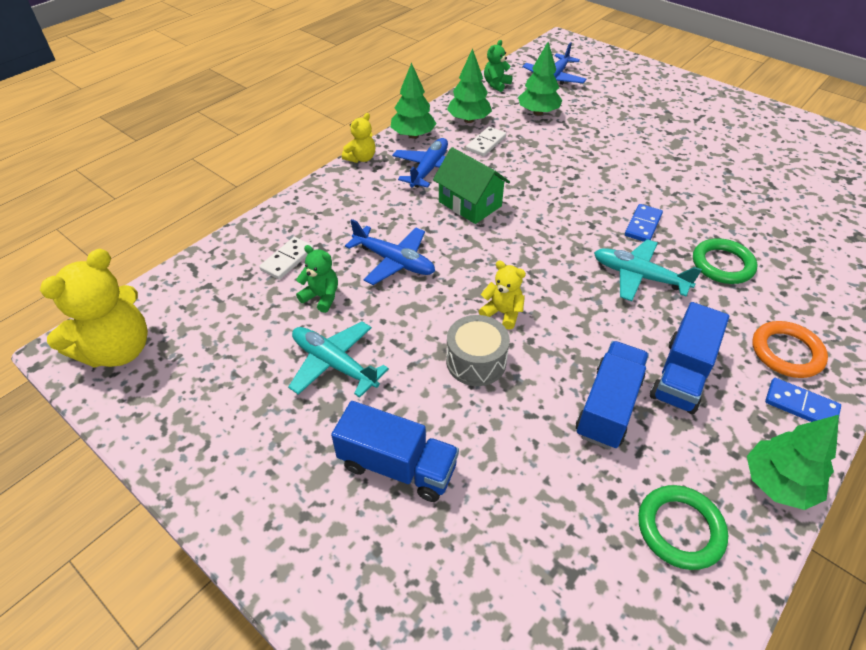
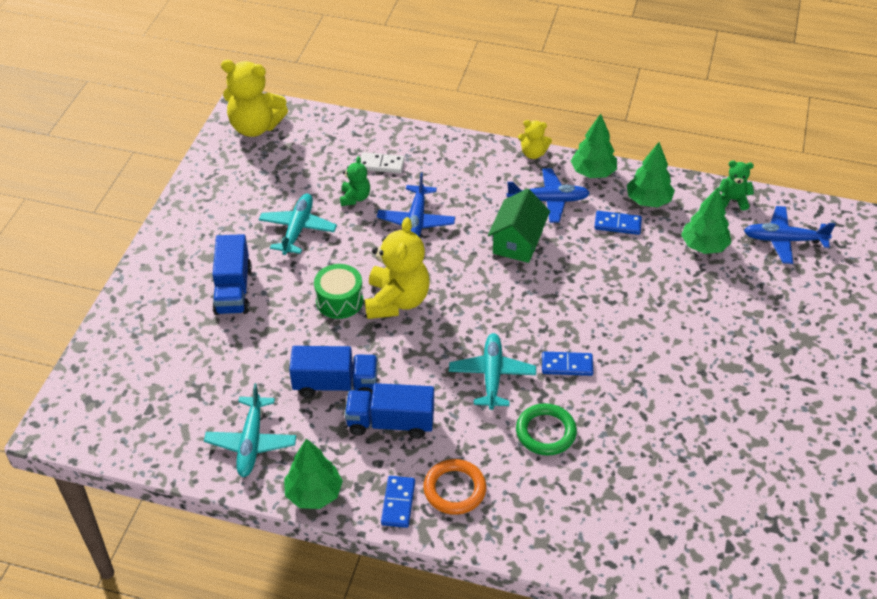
camera: 65 degrees right, 0 degrees up
(476, 361) = (339, 300): grey drum -> green drum
(486, 143) = (617, 224): white domino -> blue domino
(502, 313) = (396, 301): yellow teddy bear -> yellow teddy bear, size x1.93
(680, 529) = (251, 442): green ring -> turquoise plane

